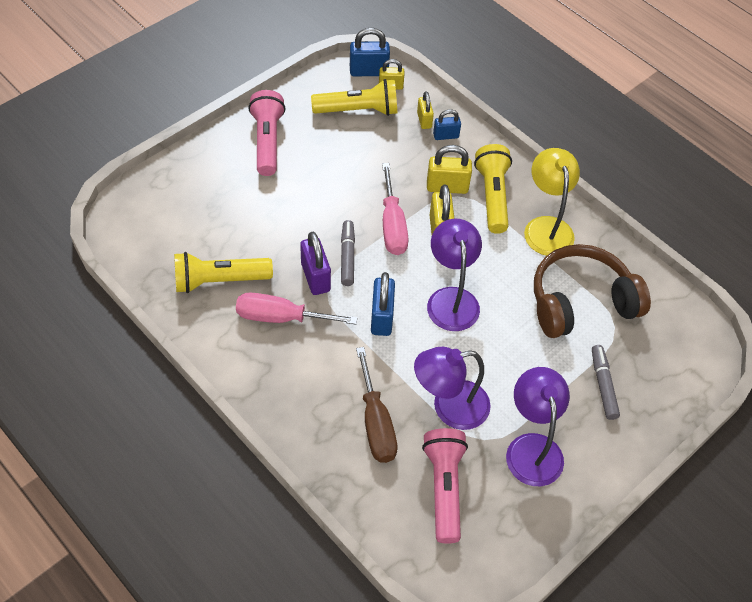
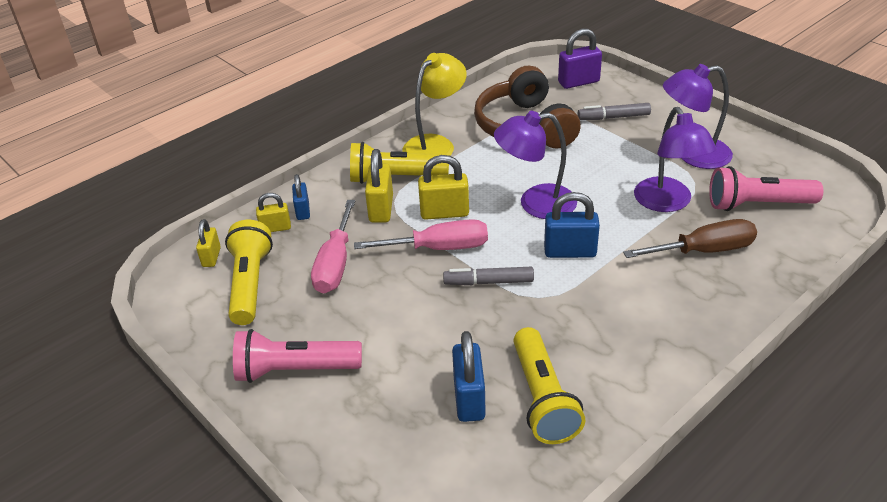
camera: 85 degrees left, 15 degrees down
(281, 317) = (588, 333): pink screwdriver -> pink screwdriver (335, 264)
(315, 277) = (523, 307): purple padlock -> purple padlock (578, 82)
(368, 71) = (180, 278): blue padlock -> blue padlock (469, 399)
(546, 227) = (435, 144): yellow lamp -> yellow lamp turned 135 degrees clockwise

